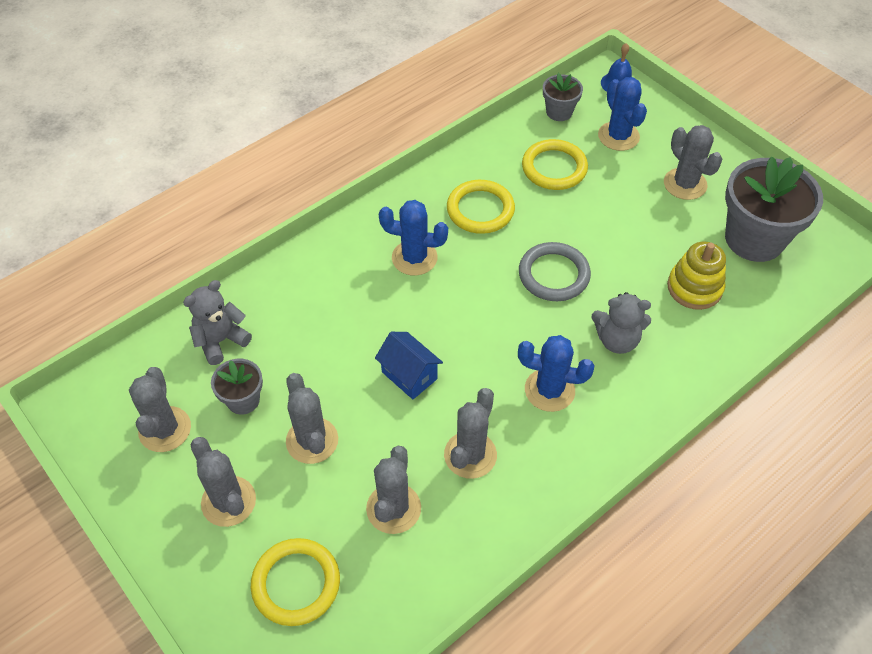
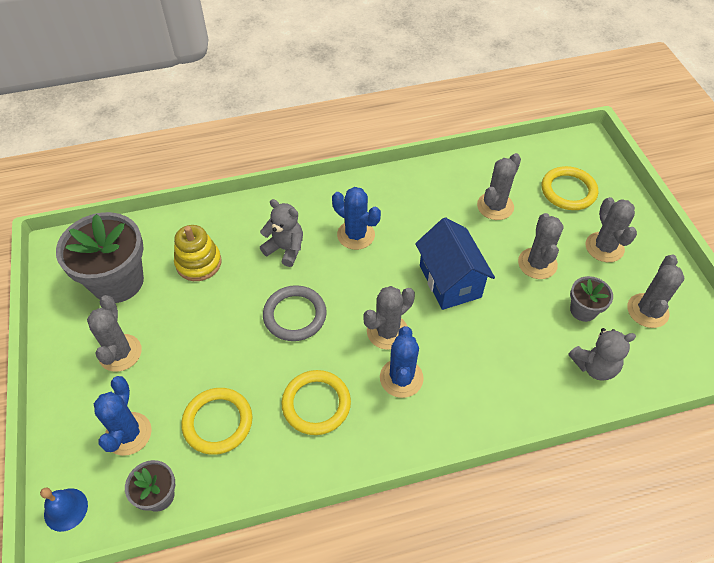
camera: 155 degrees left, 0 degrees up
(409, 375) = (450, 281): blue house -> blue house, size x1.58
(414, 258) = (401, 378): blue cactus -> blue cactus turned 60 degrees clockwise
(470, 455) = (432, 217): grey cactus -> grey cactus (387, 331)

